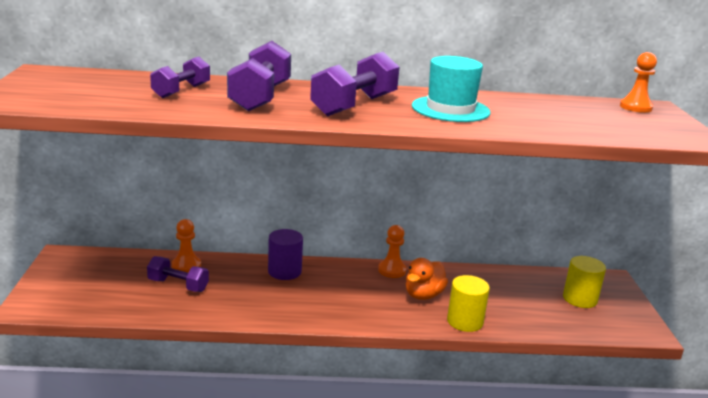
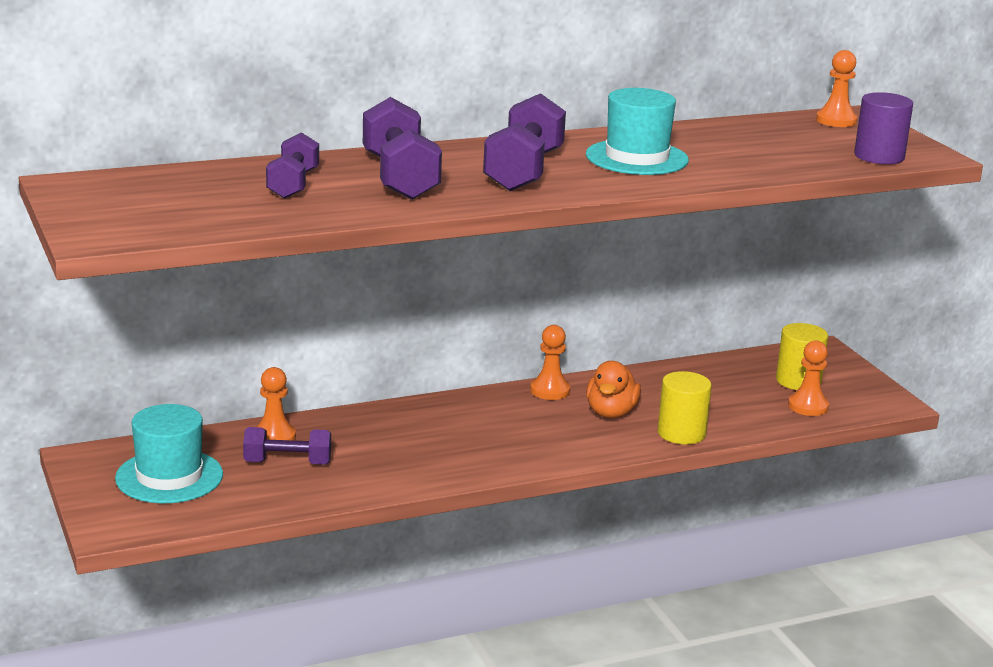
camera: 20 degrees left, 0 degrees up
(98, 279) = (169, 476): none -> turquoise hat
(284, 271) = (413, 419): purple cylinder -> purple cylinder (879, 156)
(576, 320) = (808, 406): none -> orange pawn

